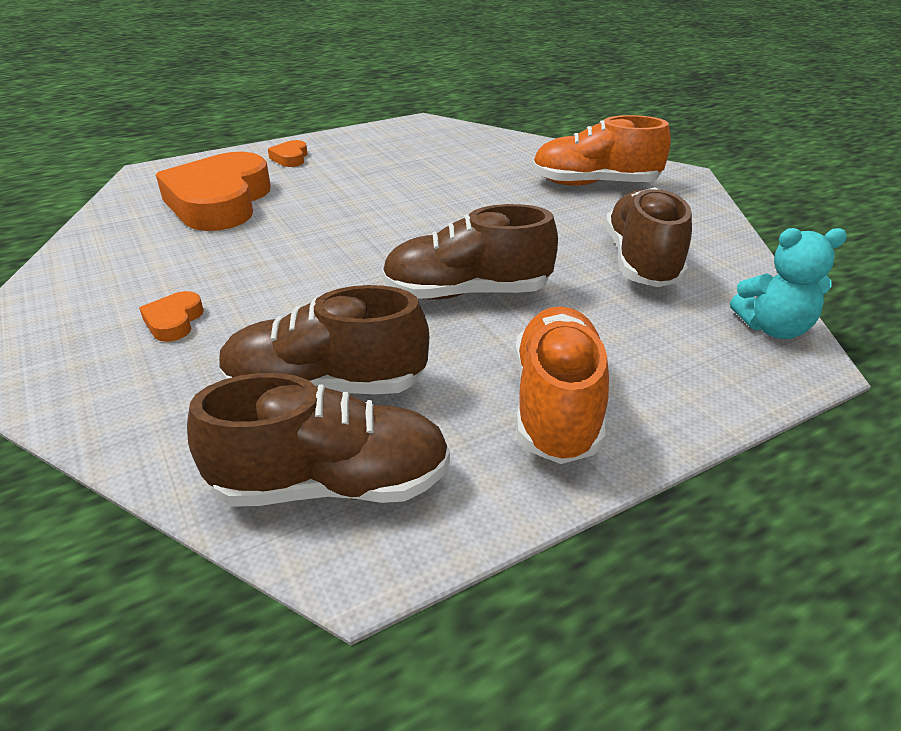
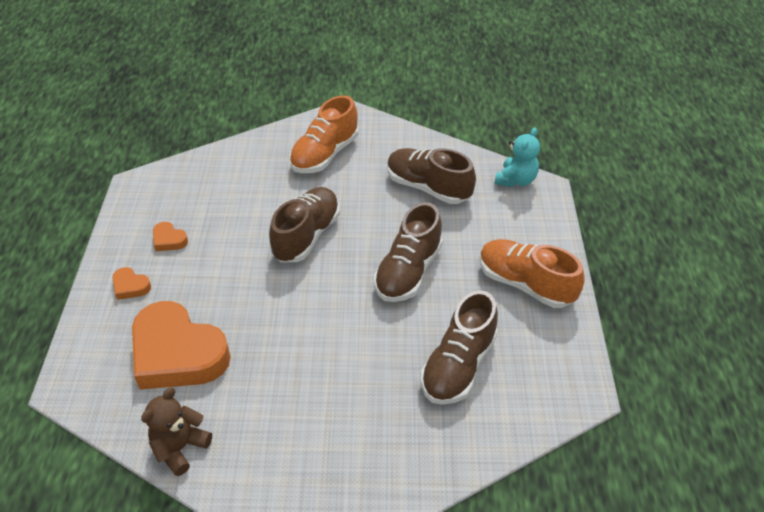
camera: 60 degrees left, 10 degrees up
(94, 240) = (180, 447): none -> brown teddy bear
(174, 321) = (343, 420): orange heart -> orange heart (169, 240)
(332, 484) = (534, 387): brown shoe -> brown shoe (306, 235)

